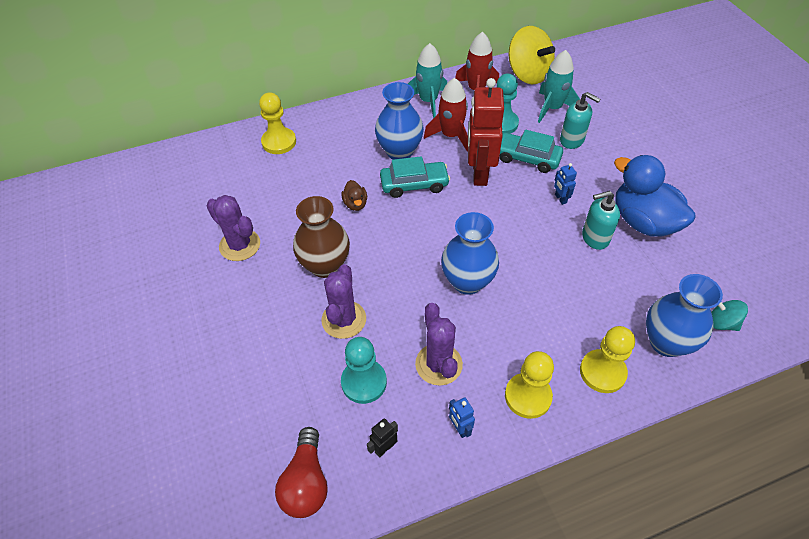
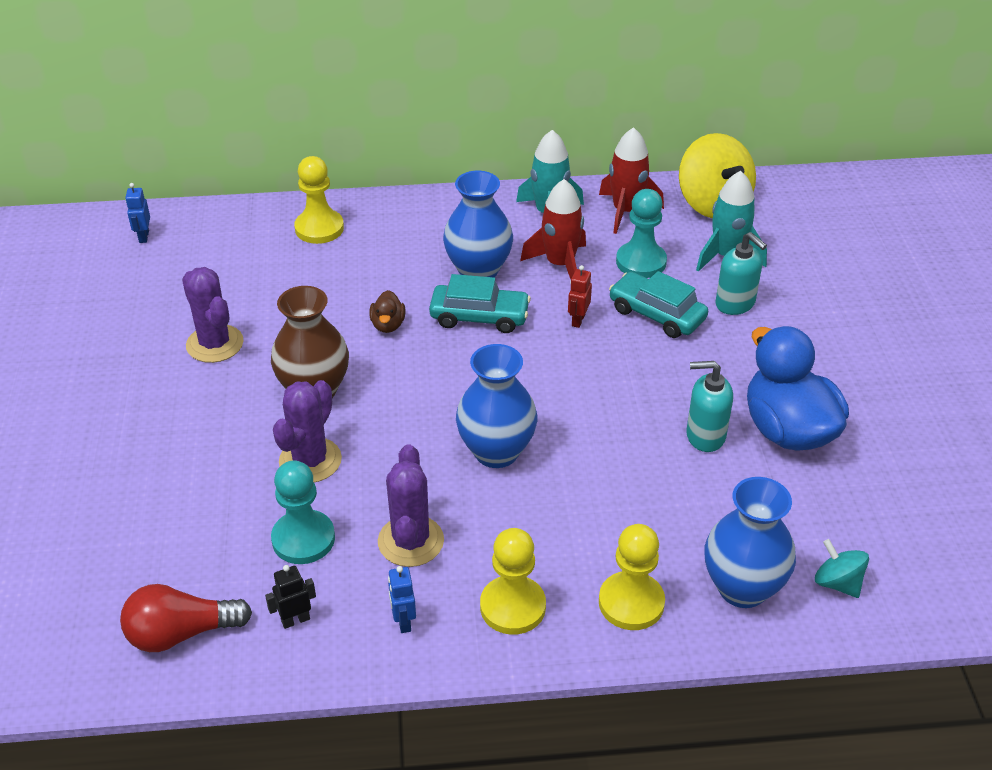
camera: 15 degrees right, 10 degrees down
(306, 482) = (181, 633): red light bulb -> red light bulb turned 60 degrees clockwise
(479, 173) = (578, 320): red robot -> red robot, size x0.42
(560, 199) = (679, 376): blue robot -> blue robot (143, 237)

